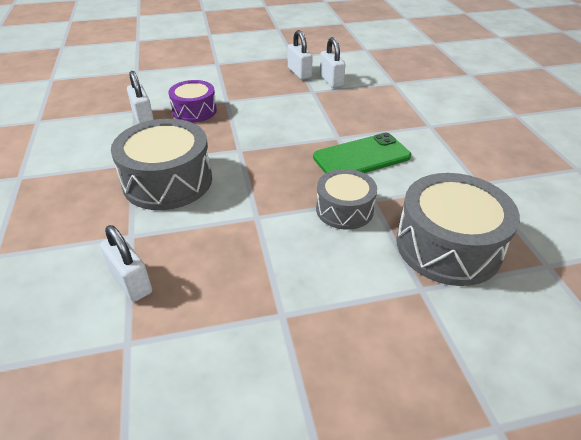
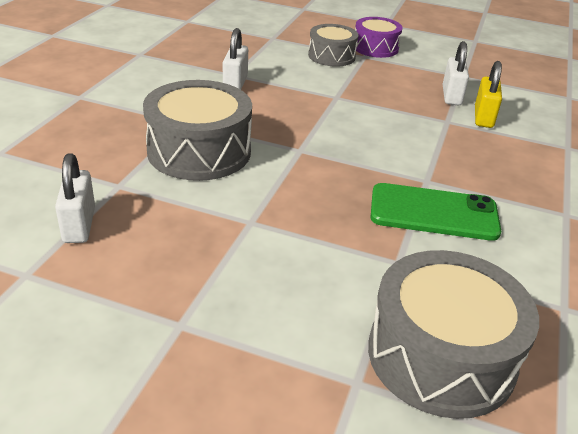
camera: 30 degrees right, 5 degrees down
(194, 111) = (292, 95): purple drum -> purple drum (375, 48)
(331, 81) = (483, 117): white padlock -> yellow padlock
(344, 209) = (353, 258): grey drum -> grey drum (331, 56)

